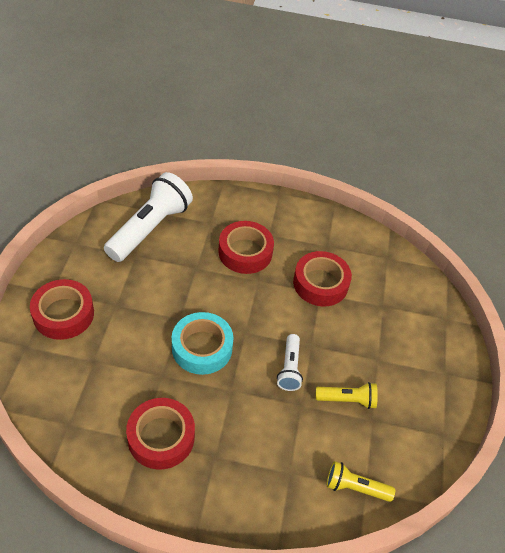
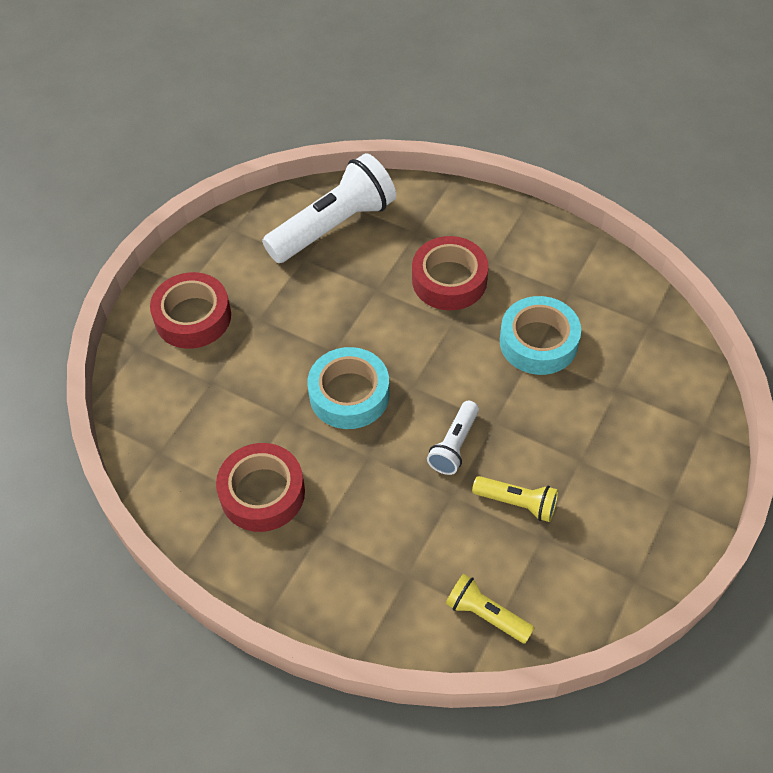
camera: 25 degrees right, 5 degrees up
(320, 283) = (538, 342): red tape -> turquoise tape

